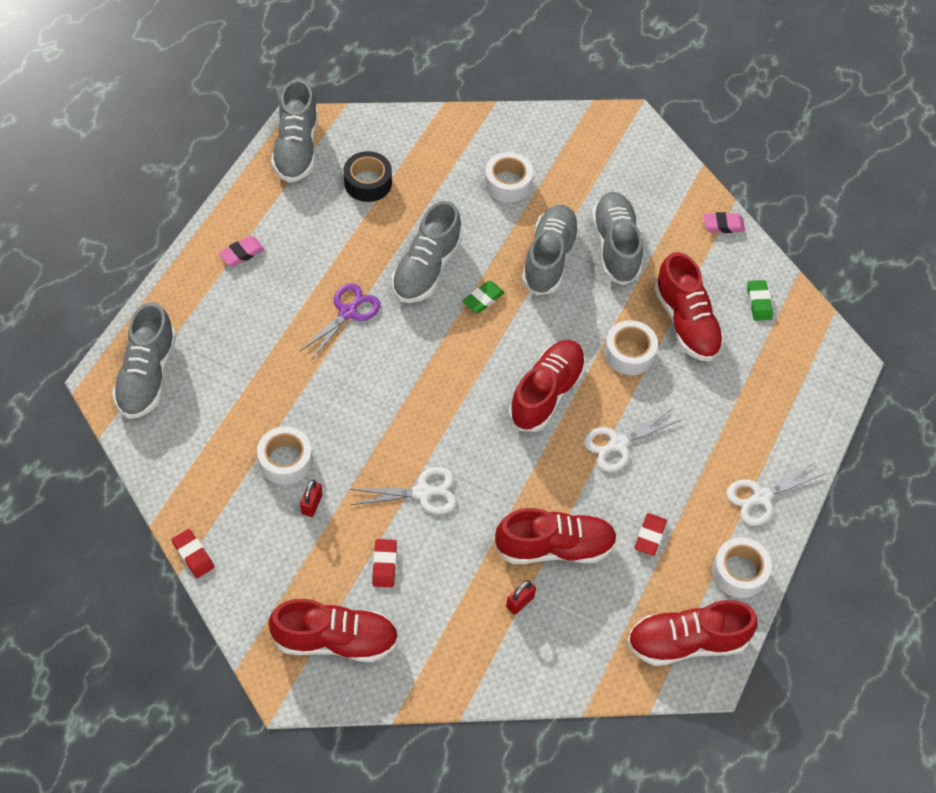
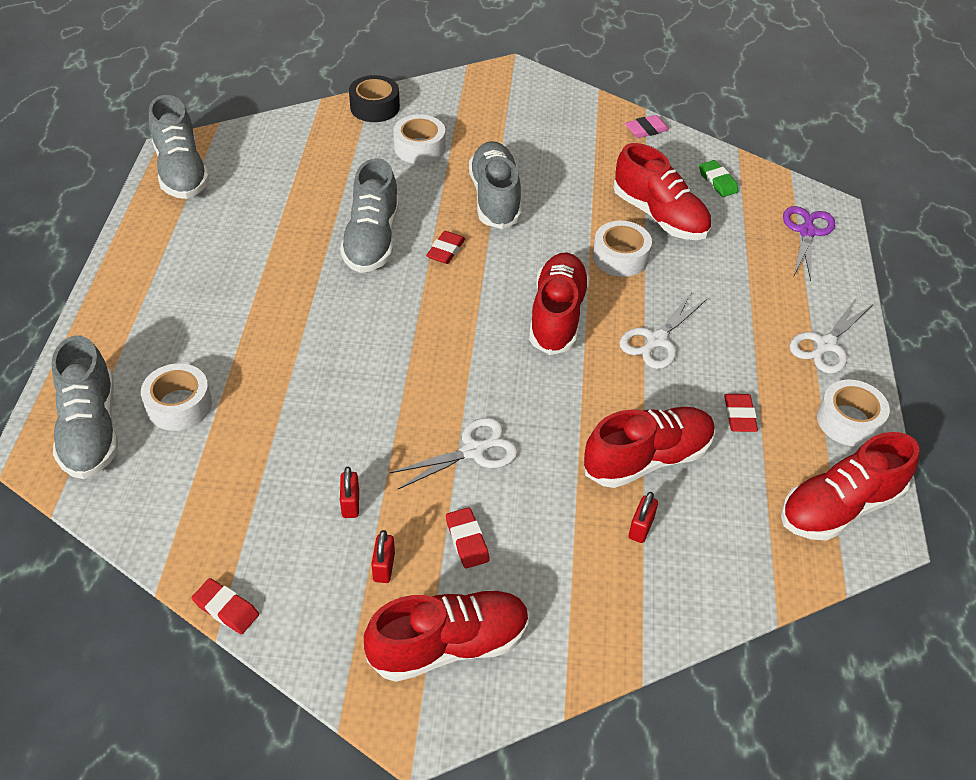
camera: 20 degrees left, 10 degrees down
(242, 253) = (159, 279): pink eraser -> none
(285, 460) = (298, 468): white tape -> white tape (179, 405)
(315, 563) = (384, 567): none -> red padlock
(348, 312) = (305, 301): purple scissors -> purple scissors (807, 232)
(368, 182) = (273, 182): black tape -> black tape (375, 107)
(483, 299) = (445, 250): green eraser -> red eraser
(615, 246) = (554, 172): grey shoe -> none

